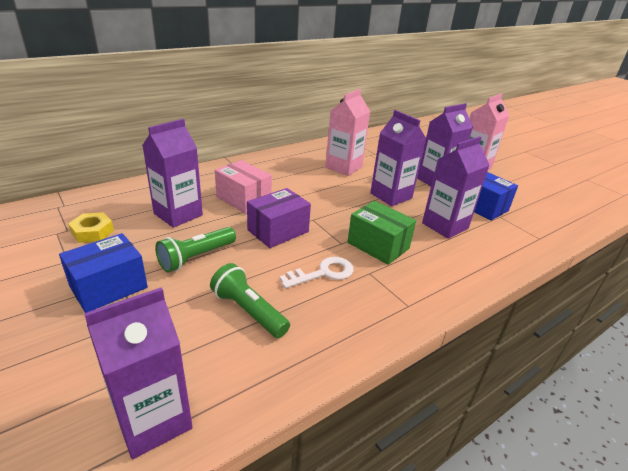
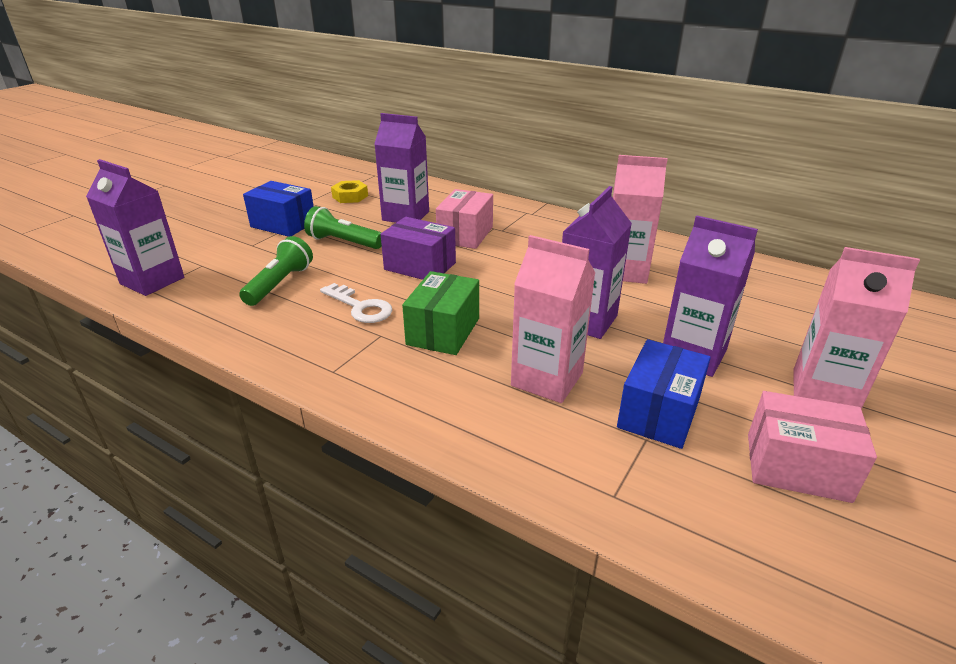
camera: 70 degrees right, 0 degrees up
(445, 226) = (547, 379): purple carton -> pink carton
(521, 192) = (797, 467): none -> pink box

